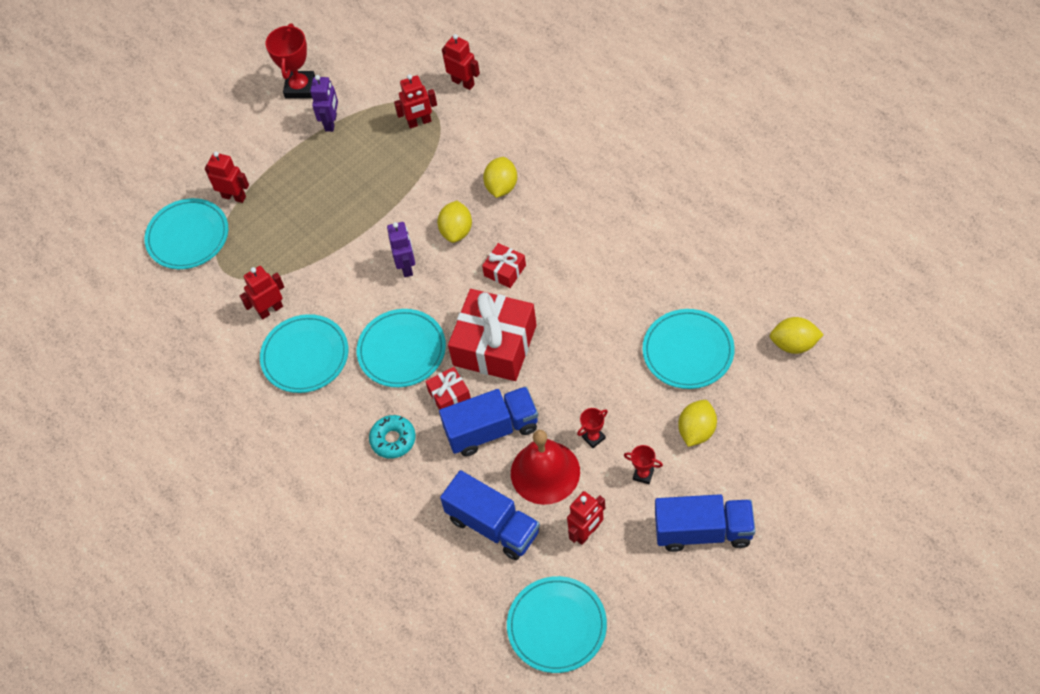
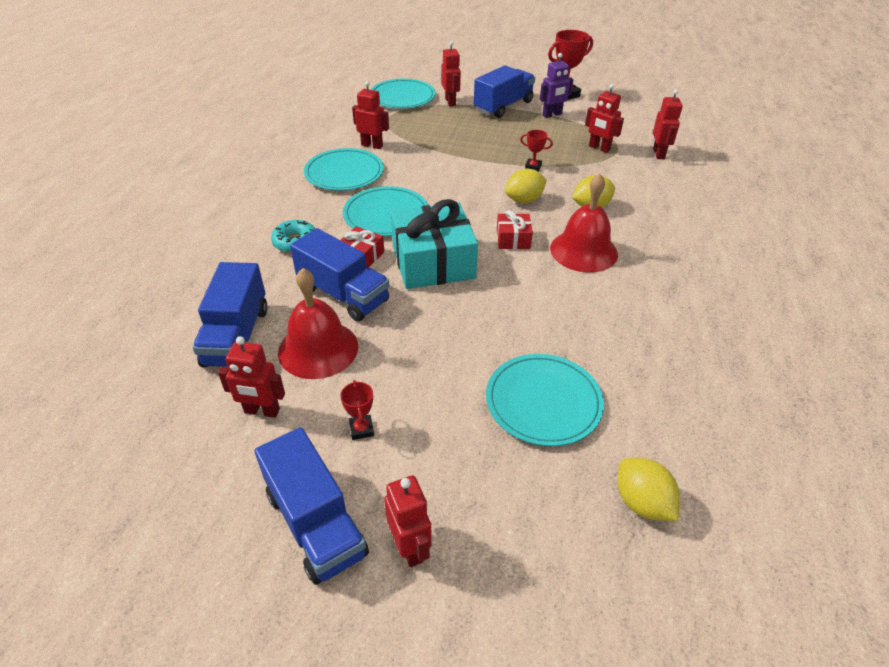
camera: 50 degrees right, 15 degrees down
(281, 154) = (503, 106): none -> blue truck
(407, 266) = (466, 189): purple robot -> none
(495, 345) = (433, 262): red gift -> turquoise gift
(554, 229) = (583, 251): none -> red bell
(557, 626) = (131, 434): turquoise plate -> none
(593, 437) = (381, 368): red trophy -> red trophy (533, 167)
(697, 431) = (449, 455): yellow lemon -> none
(750, 485) = (410, 547): none -> red robot

